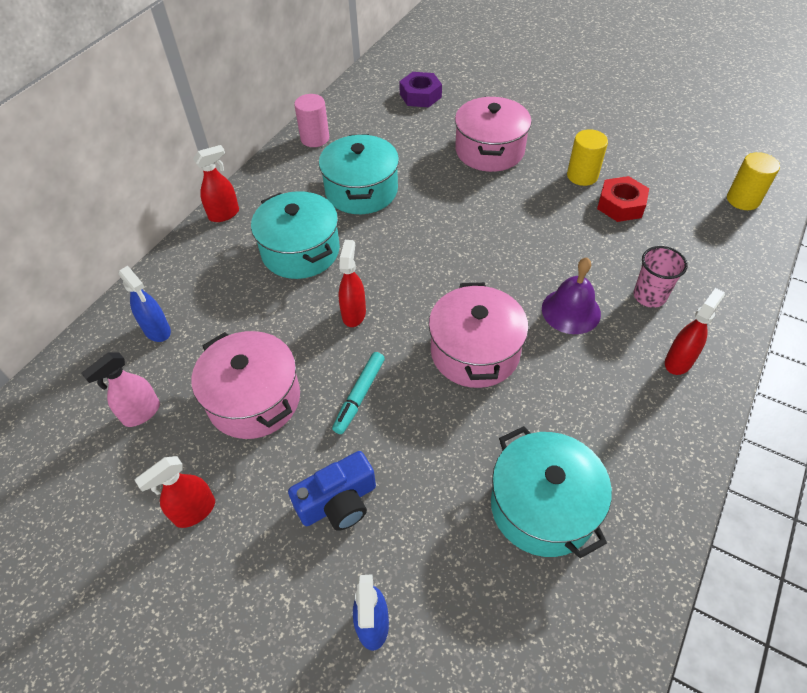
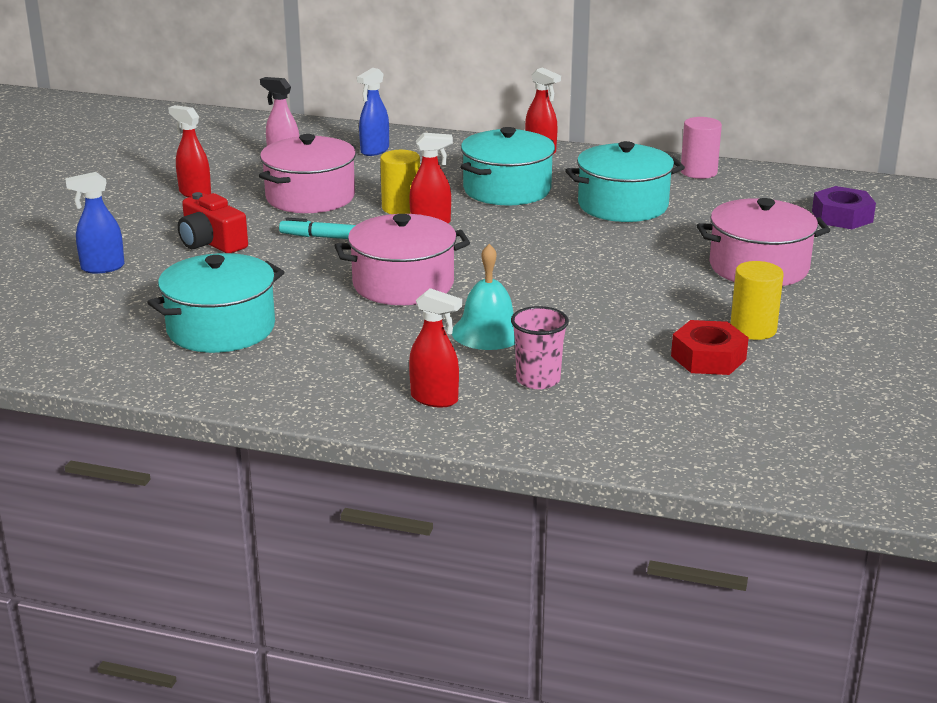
camera: 75 degrees right, 25 degrees down
(338, 502) = (211, 242): blue camera -> red camera
(571, 311) = (488, 332): purple bell -> turquoise bell
(743, 199) = (792, 454): yellow cylinder -> yellow cylinder (401, 208)

